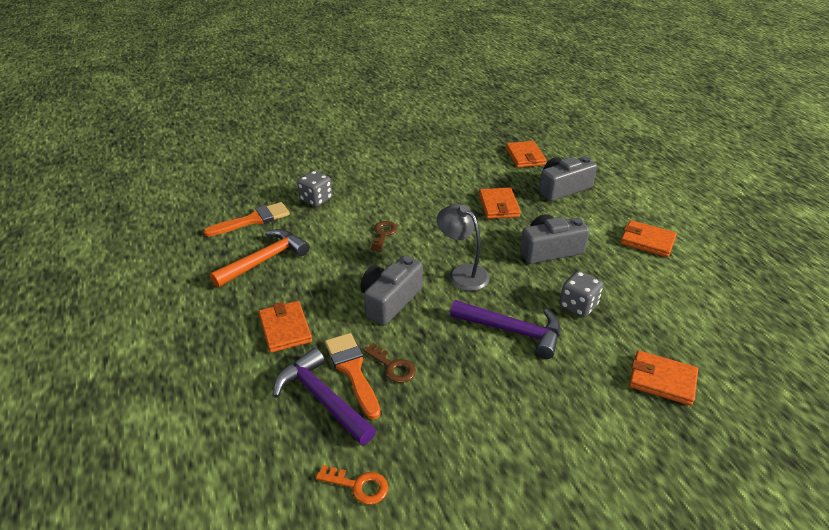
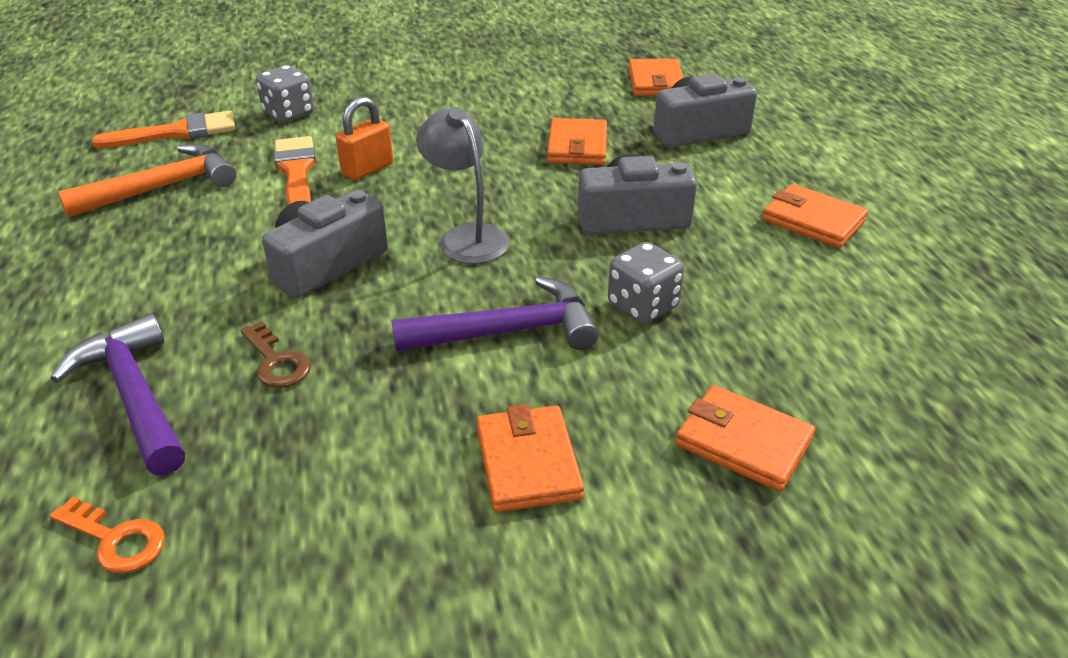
camera: 10 degrees right, 0 degrees up
(285, 329) = (136, 286): orange wallet -> orange wallet (527, 463)
(352, 370) = (207, 359): orange brush -> orange brush (296, 172)
(383, 234) = (367, 169): brown key -> orange padlock
(512, 331) = (508, 331): purple hammer -> purple hammer turned 45 degrees counterclockwise

